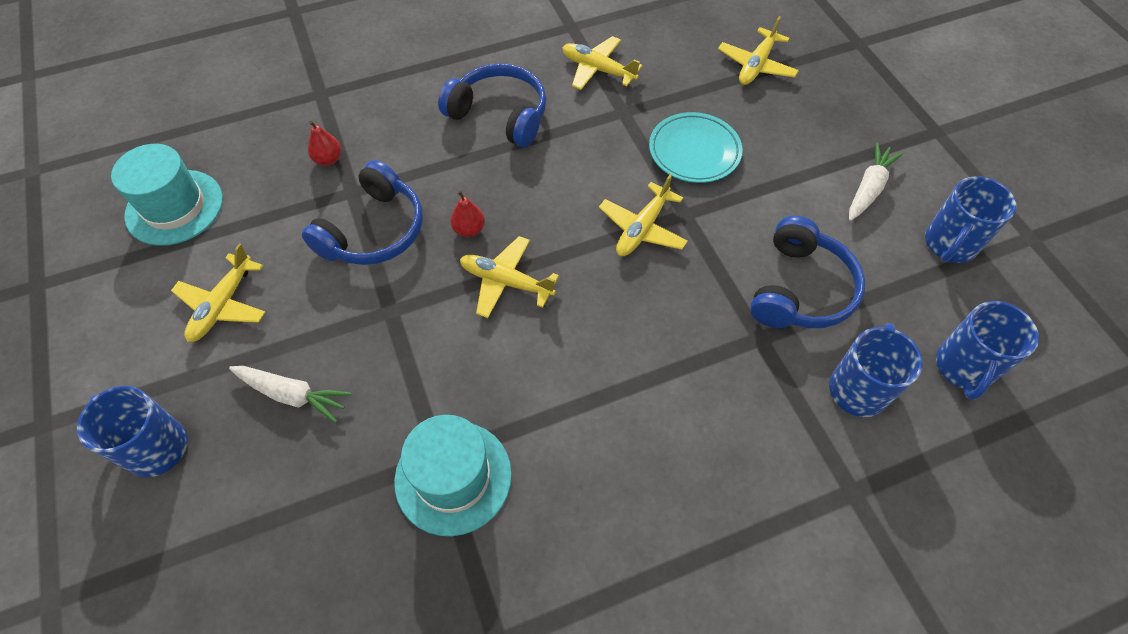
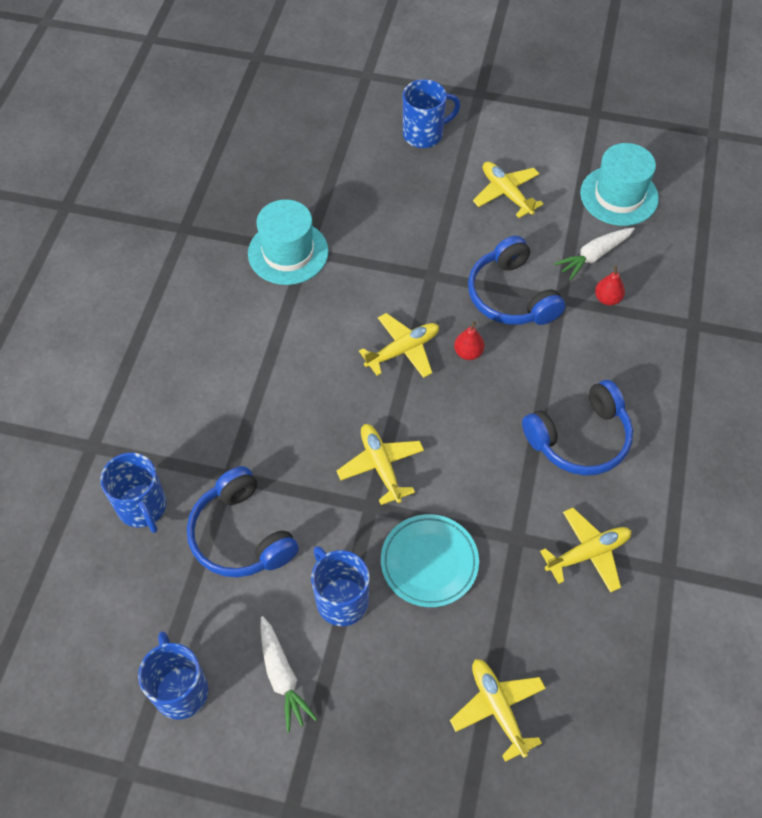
camera: 125 degrees right, 0 degrees up
(292, 395) = (408, 202): white carrot -> white carrot (594, 256)
(963, 368) = (92, 592): blue mug -> blue mug (341, 599)

